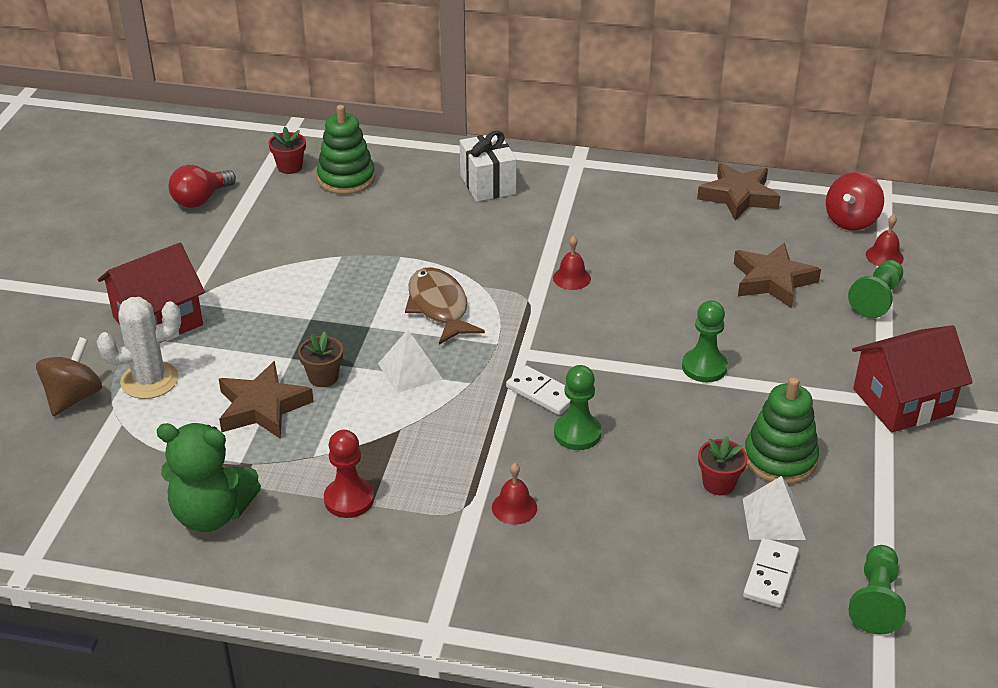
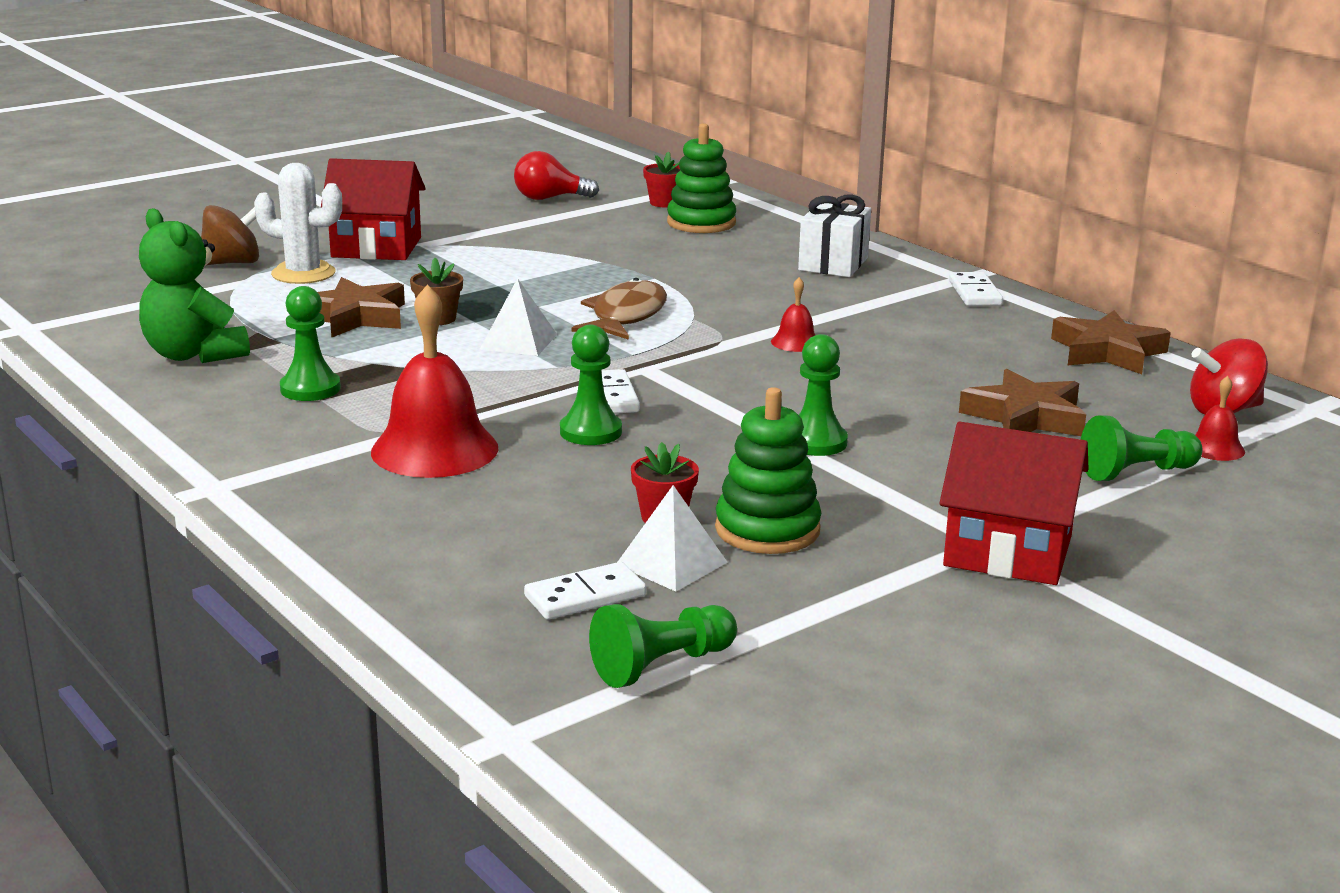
camera: 40 degrees right, 15 degrees down
(349, 499) = (310, 389): red pawn -> green pawn
(514, 507) = (434, 449): red bell -> red bell, size x2.18
(604, 174) = (974, 293): none -> white domino

